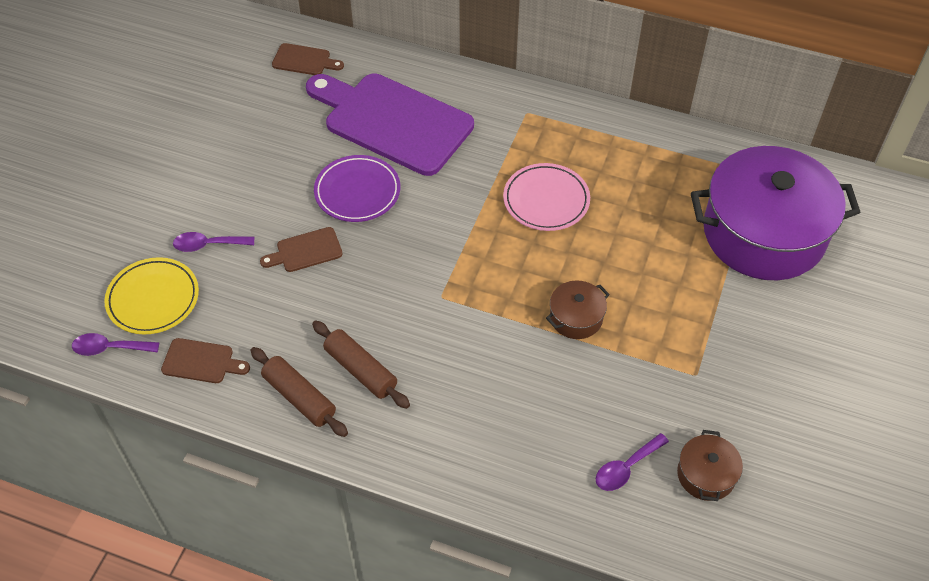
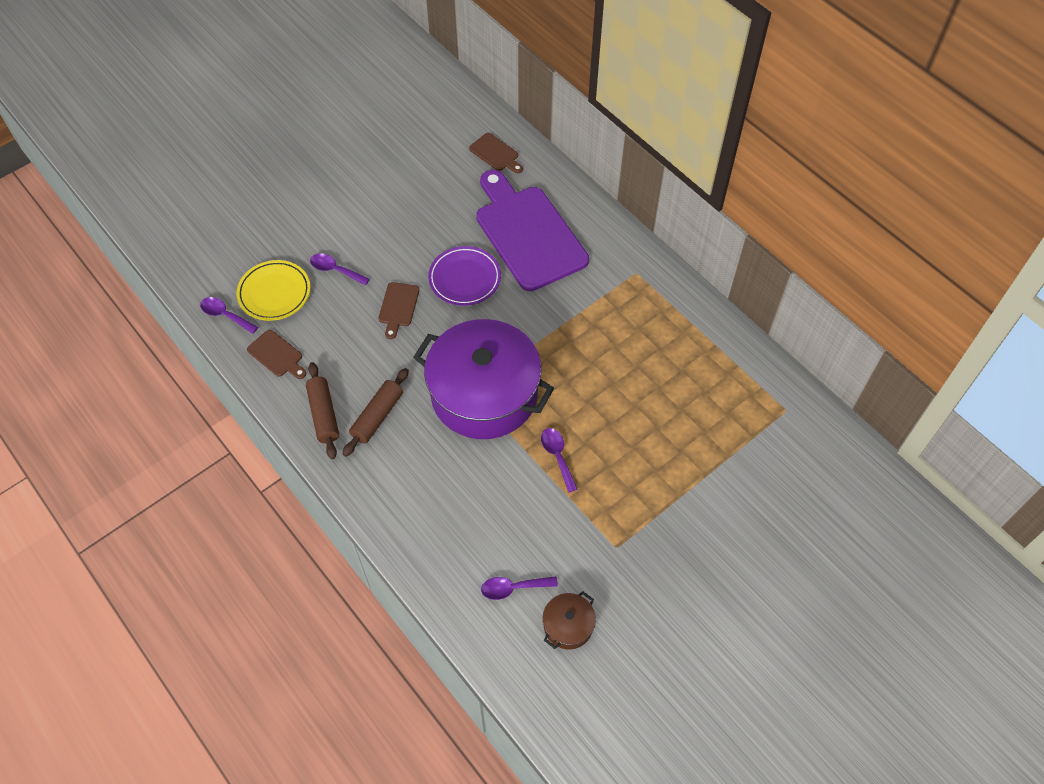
camera: 30 degrees right, 5 degrees up
(305, 251) = (398, 307): brown cutting board -> brown cutting board turned 90 degrees counterclockwise
(360, 370) = (377, 416): brown rolling pin -> brown rolling pin turned 45 degrees clockwise
(546, 200) = (600, 352): pink plate -> none
(576, 317) = (557, 456): brown pot -> purple spoon
(763, 233) = (755, 463): purple pot -> purple pot (484, 394)

